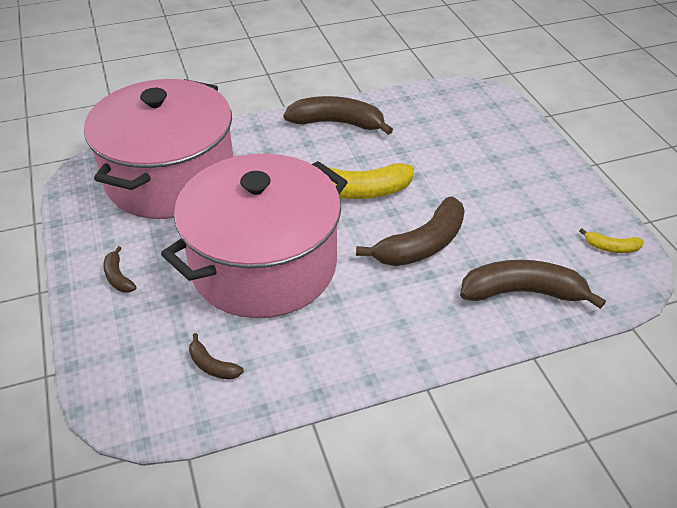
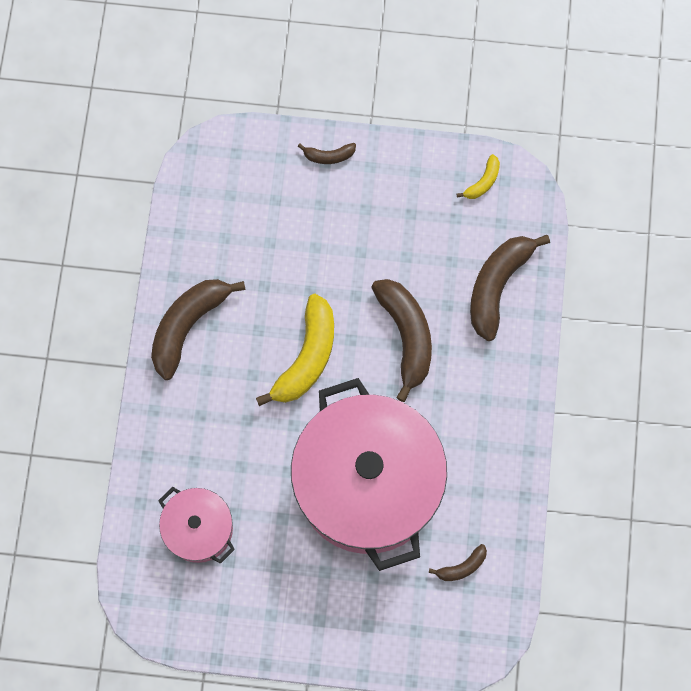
camera: 65 degrees left, 30 degrees up
(118, 277) = (322, 617): brown banana -> brown banana (328, 156)
(170, 178) = (199, 529): pink pot -> pink pot, size x0.48

